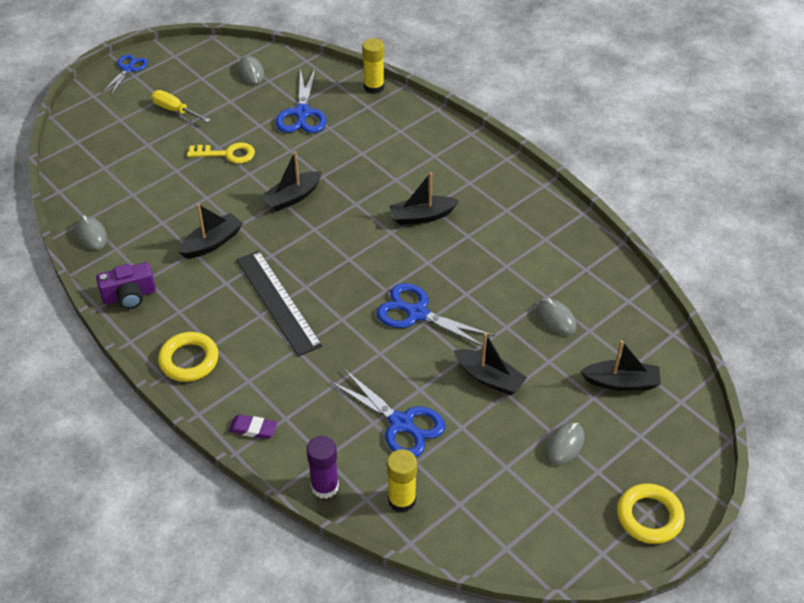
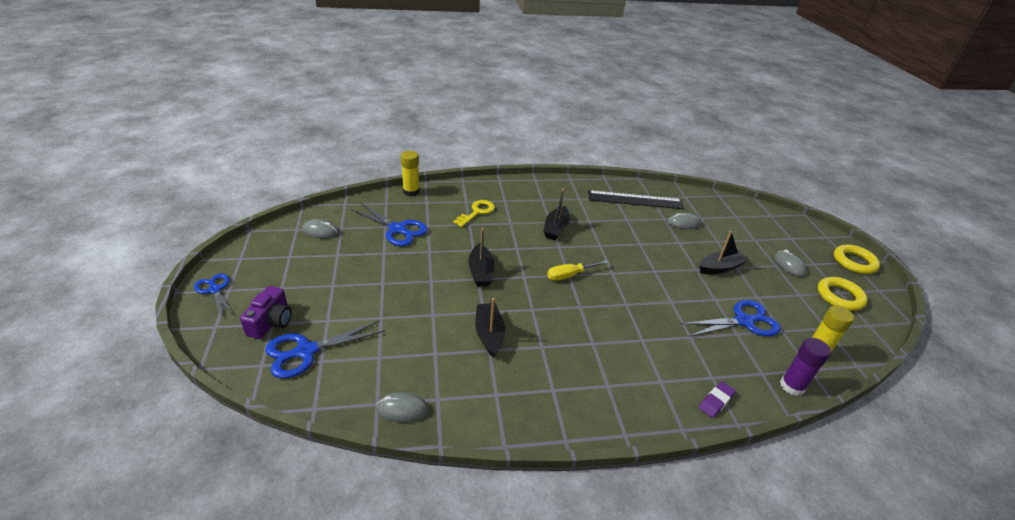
camera: 60 degrees left, 10 degrees down
(129, 295) = (507, 415): purple camera -> purple camera (271, 322)
(174, 110) = (306, 286): yellow screwdriver -> yellow screwdriver (569, 275)
(189, 360) = (616, 408): yellow ring -> yellow ring (839, 297)
(227, 154) = (396, 282): yellow key -> yellow key (477, 212)
(277, 302) = (585, 327): black ruler -> black ruler (635, 200)
(417, 313) = (644, 269): blue scissors -> blue scissors (306, 351)
(621, 382) = (747, 226): black boat -> none

